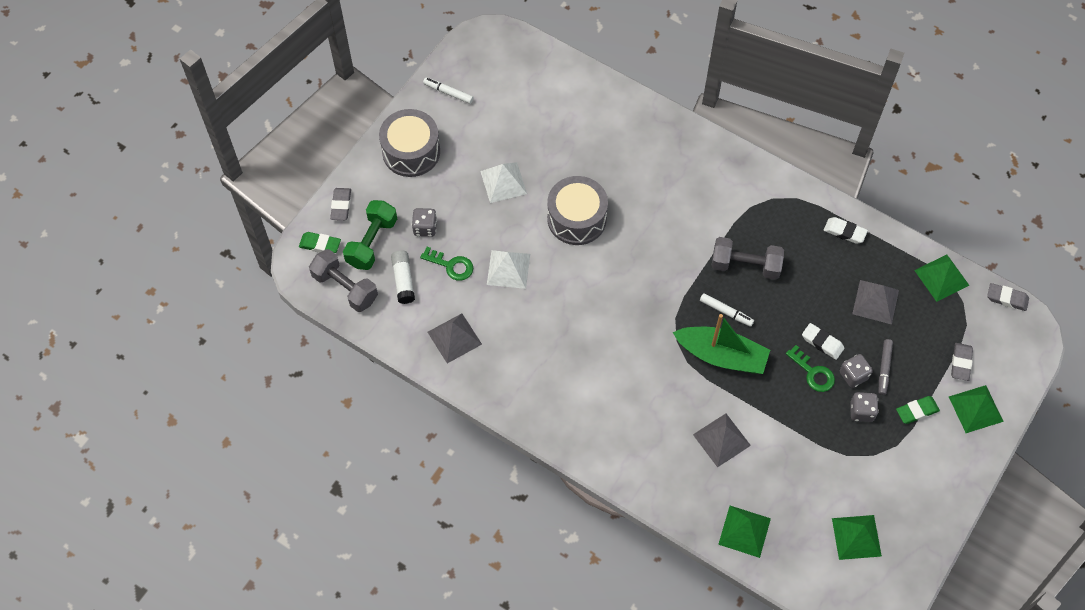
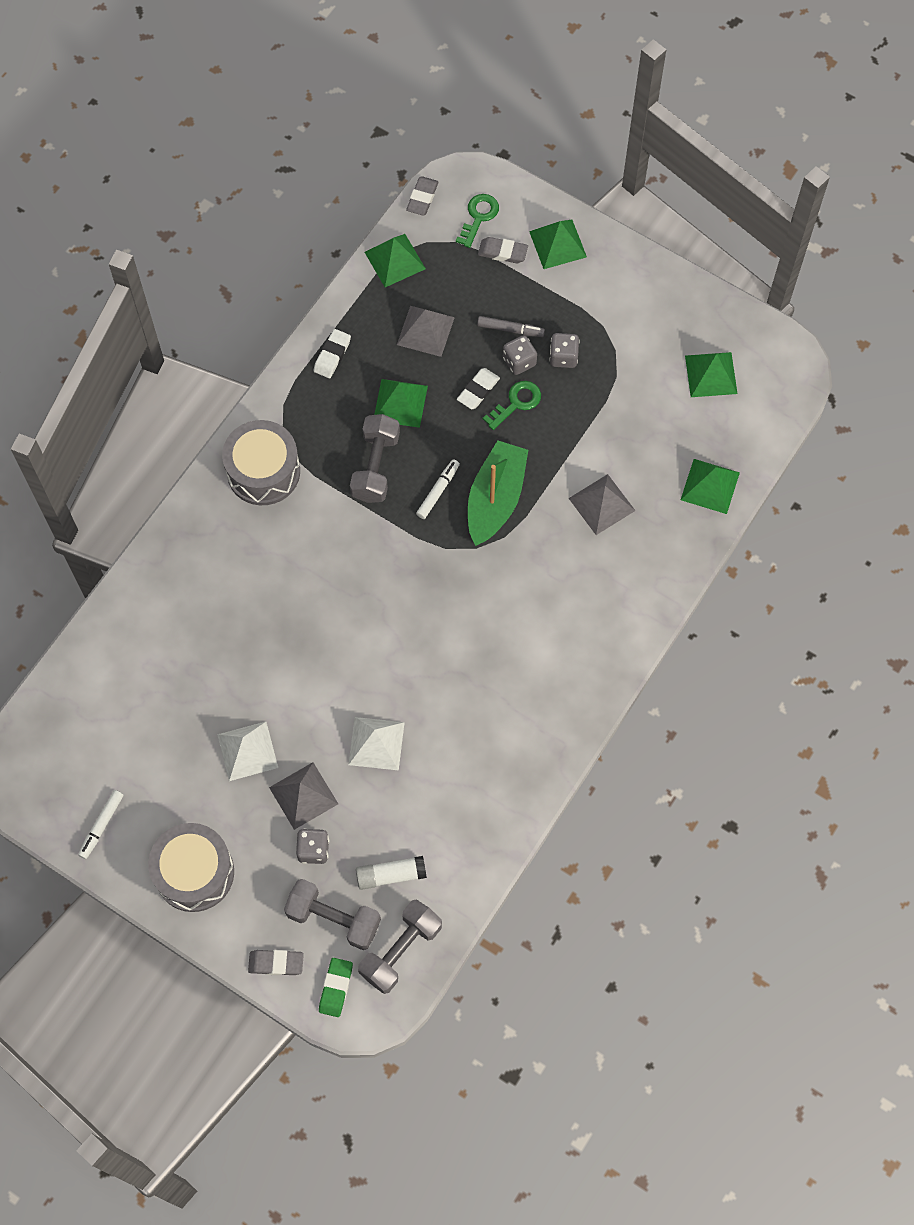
camera: 90 degrees left, 5 degrees up
(372, 242) = (333, 919): green dumbbell -> grey dumbbell
(451, 265) = (370, 814): green key -> green key (478, 217)
(454, 338) = (473, 808): grey pyramid -> grey pyramid (303, 795)
(576, 219) = (305, 660): grey drum -> grey drum (263, 471)
(805, 283) = (400, 403): none -> green pyramid
(917, 411) = (562, 302): green eraser -> none

